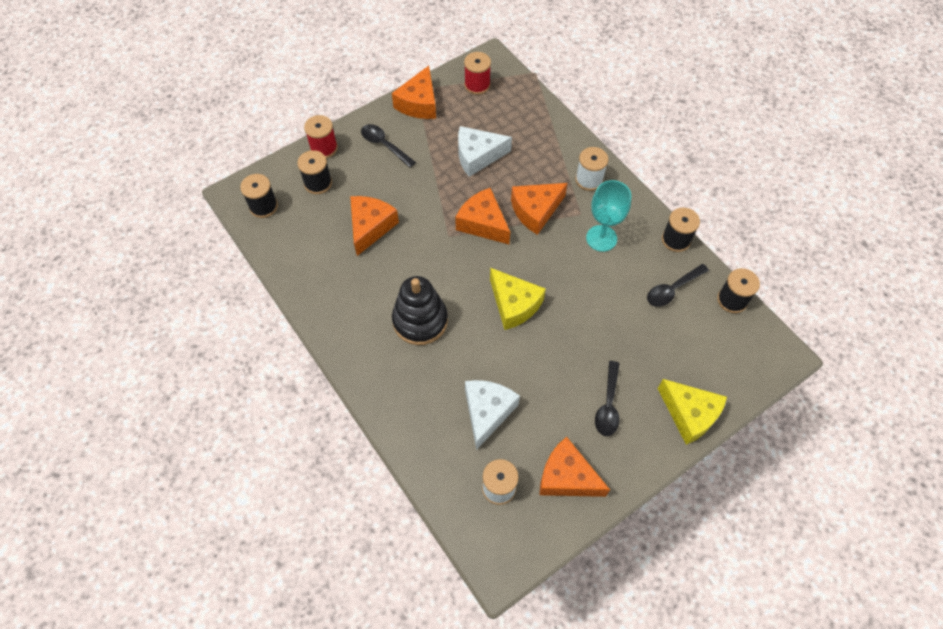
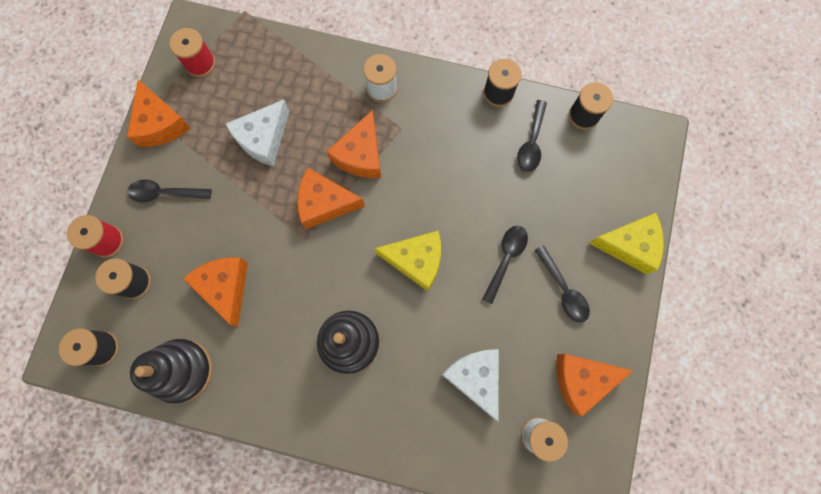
camera: 40 degrees left, 15 degrees up
(298, 255) = (182, 370): none -> black stacking toy
(582, 352) = (506, 259): none -> black spoon
(601, 238) = (437, 139): turquoise goblet -> none

